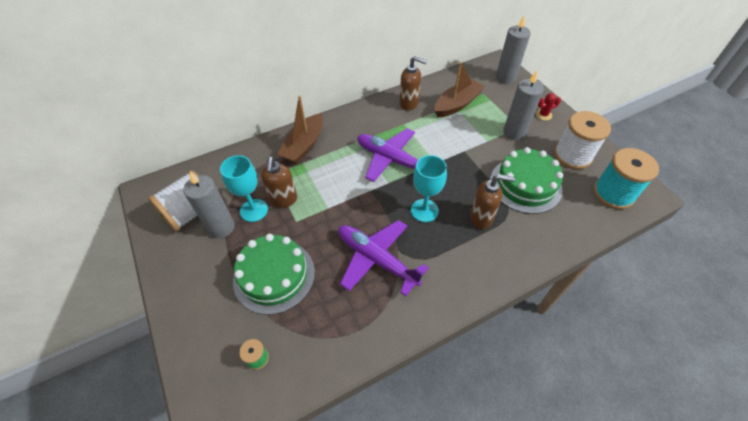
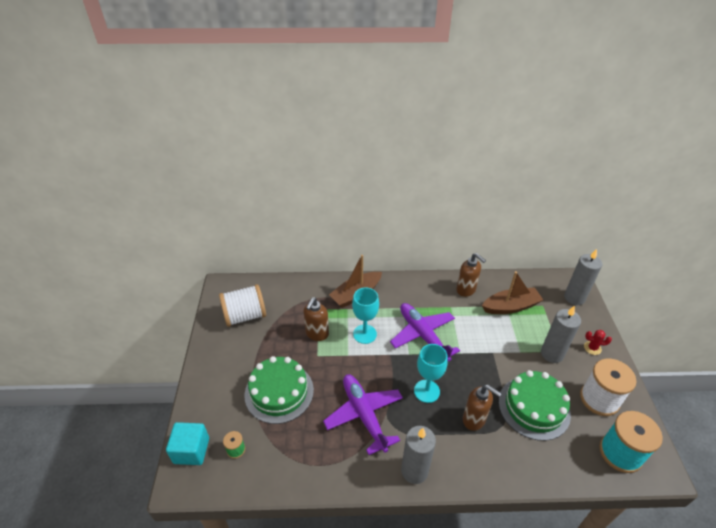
camera: 25 degrees right, 10 degrees down
(204, 384) = (191, 450): none -> turquoise cube
(221, 227) = (260, 337): grey candle -> grey candle (414, 471)
(254, 210) = (290, 333): turquoise goblet -> turquoise goblet (364, 334)

